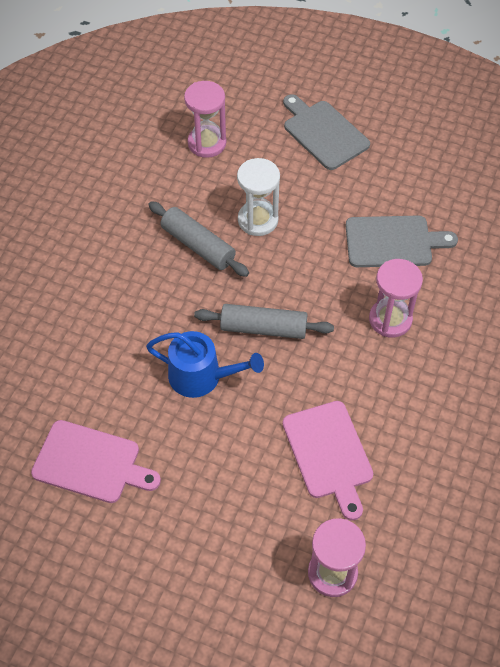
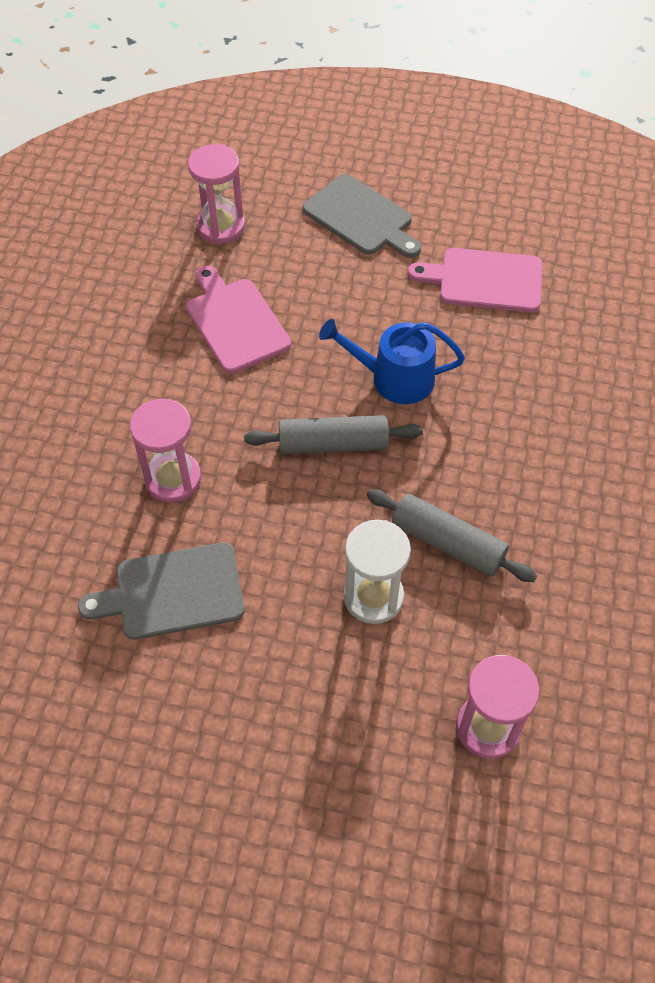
camera: 170 degrees right, 0 degrees up
(323, 133) = (298, 784): grey cutting board -> grey cutting board (361, 217)

